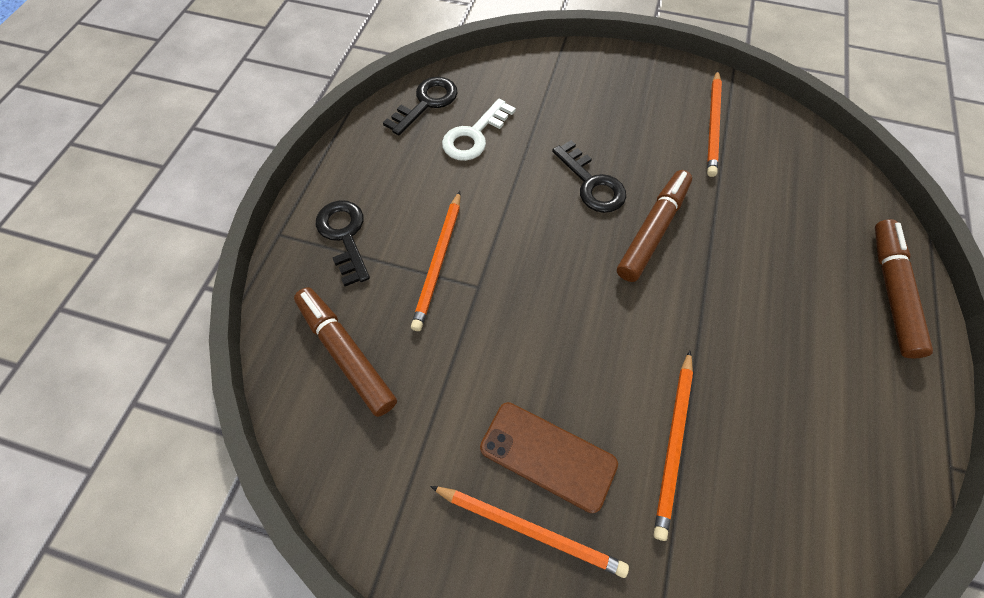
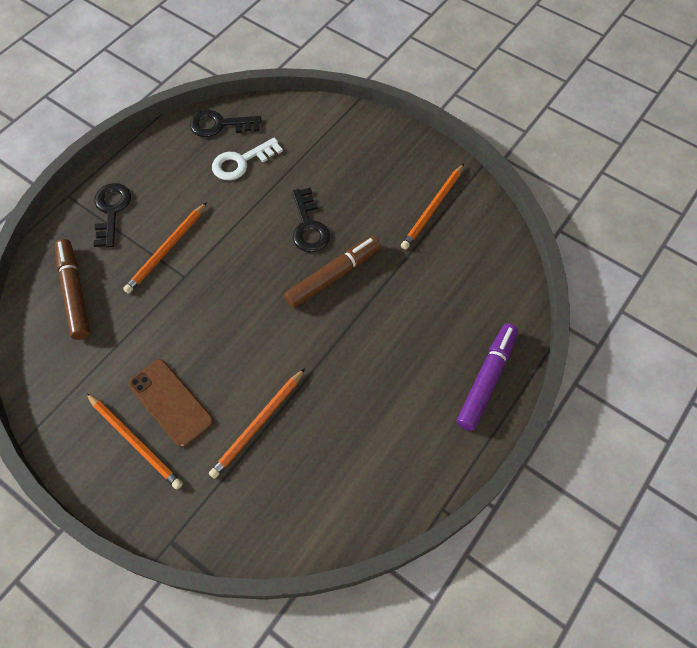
camera: 20 degrees right, 0 degrees up
(426, 103) = (219, 125): black key -> black key turned 150 degrees counterclockwise
(891, 292) = (486, 379): brown marker -> purple marker

